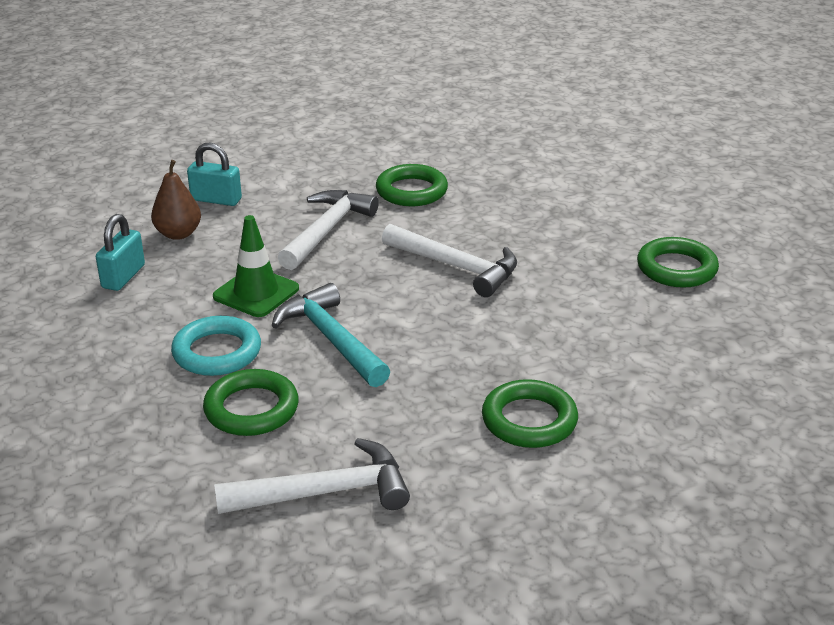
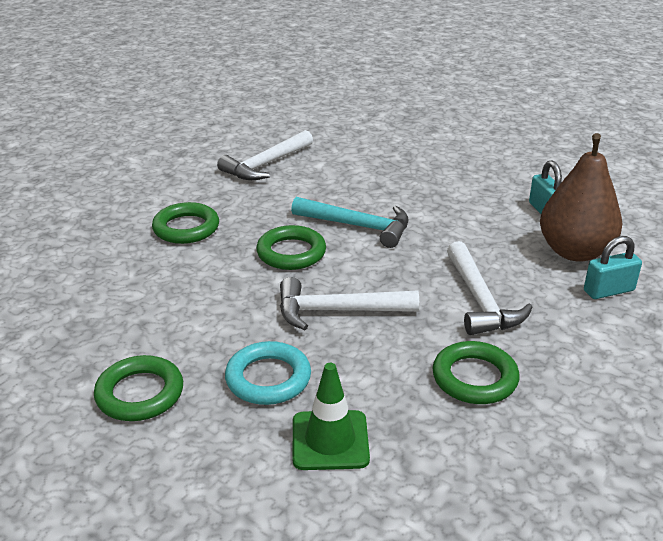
camera: 145 degrees right, 0 degrees up
(178, 234) = (574, 252): brown pear -> brown pear, size x1.76
(217, 352) = (412, 196): turquoise ring -> turquoise ring (268, 378)
(251, 409) = (350, 180): green ring -> green ring (291, 253)
(256, 293) = (448, 234): green traffic cone -> green traffic cone (330, 440)

